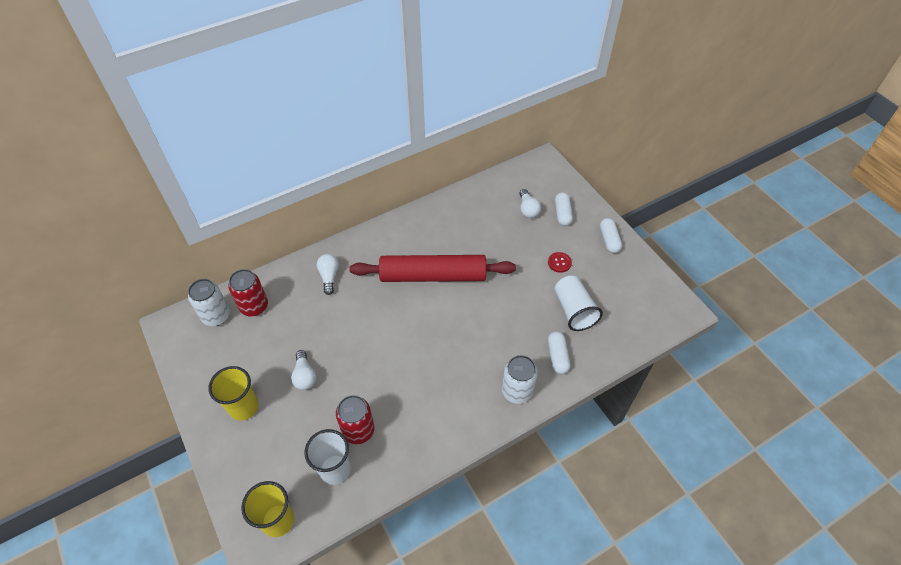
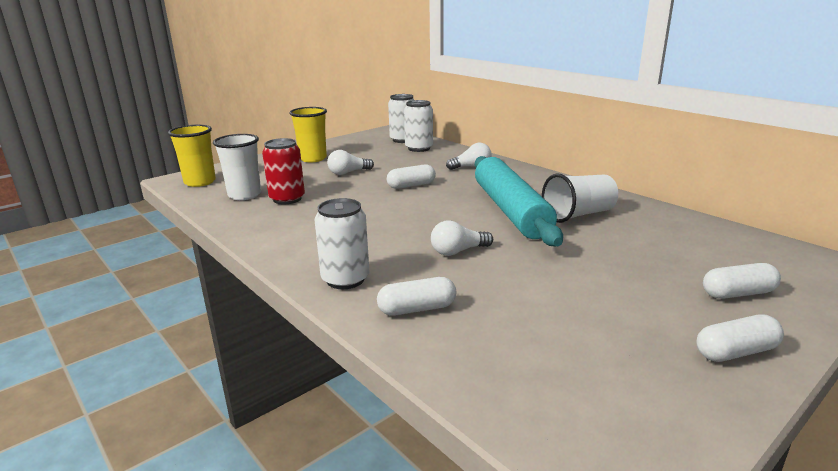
camera: 80 degrees right, 30 degrees down
(254, 306) = (419, 148): red can -> white can
(359, 329) = (411, 185): none -> white capsule
(433, 275) = (510, 210): red rolling pin -> turquoise rolling pin
(528, 209) = (705, 261): white light bulb -> white light bulb (458, 251)
(559, 263) = (617, 298): red button -> none
(574, 310) = (521, 319): white cup -> white cup (578, 215)

